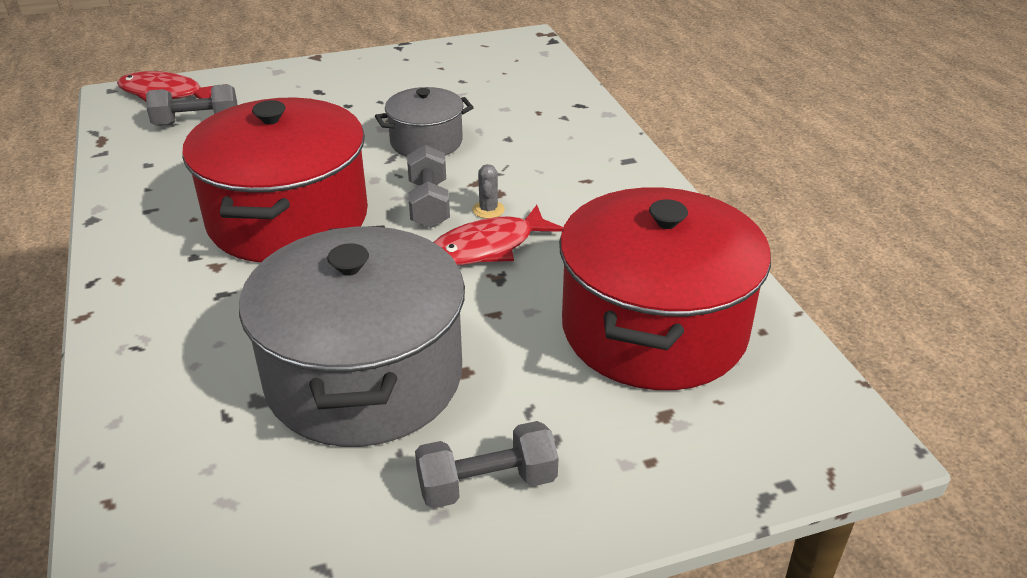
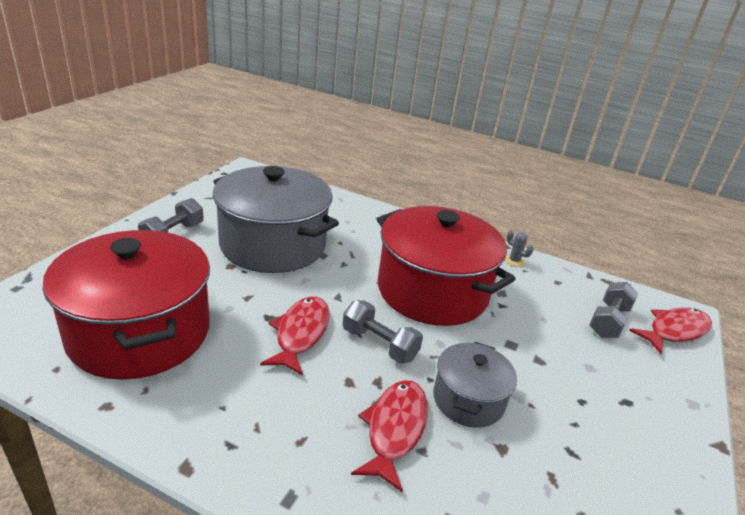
camera: 130 degrees right, 5 degrees down
(488, 210) = (337, 362): grey cactus -> grey cactus (514, 261)
(509, 154) = (394, 429): none -> red fish

